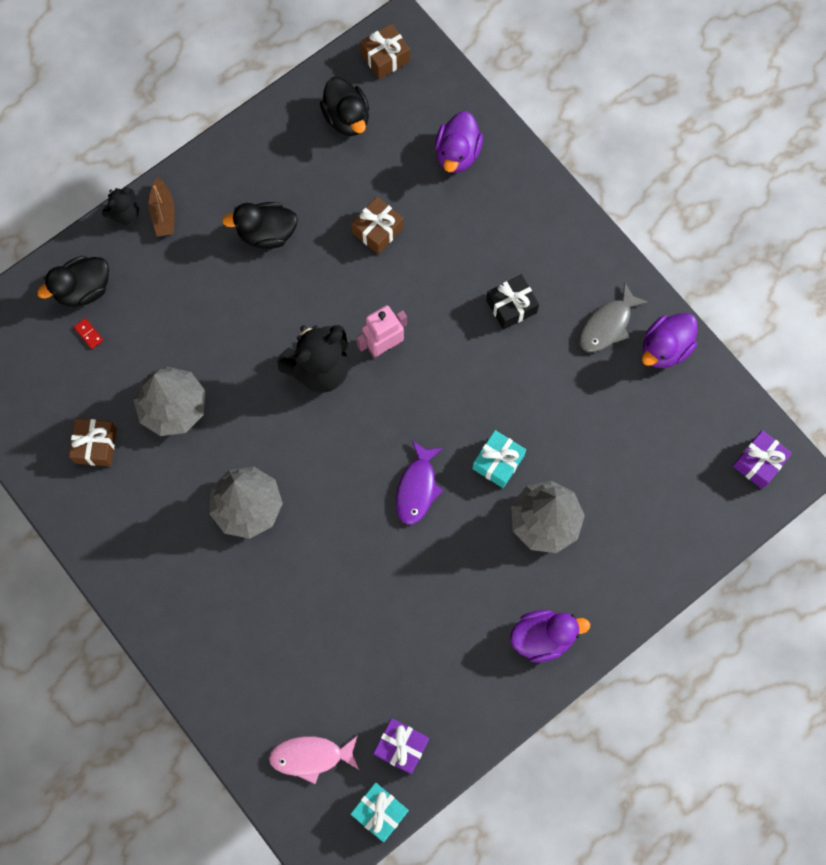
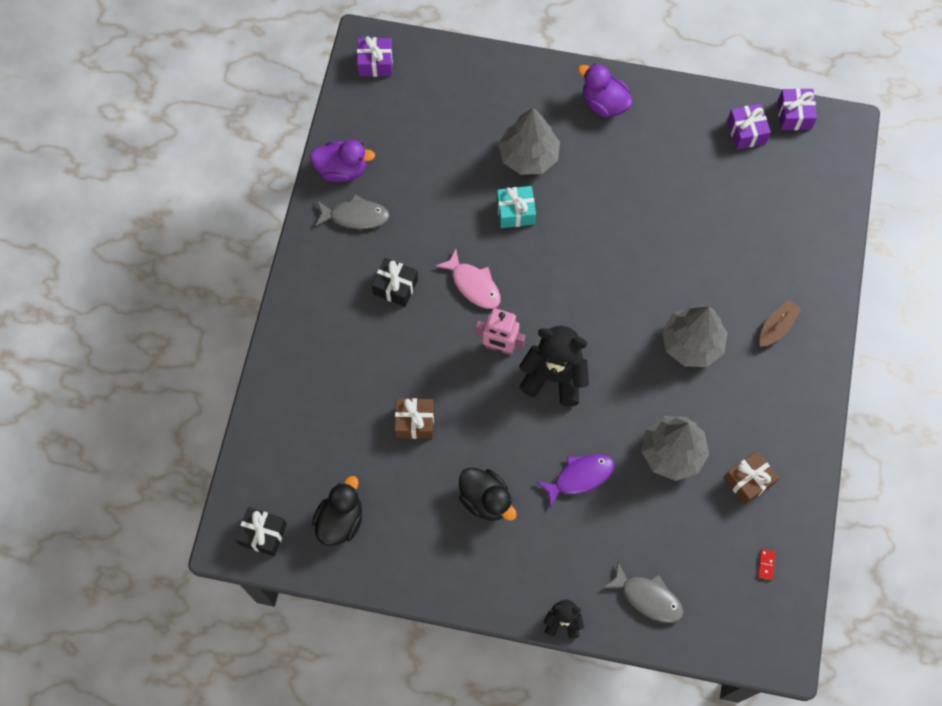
camera: 130 degrees left, 5 degrees down
(83, 289) = (648, 597): black duck -> grey fish
(88, 334) = (676, 561): red domino -> red domino (766, 564)
(163, 213) = (536, 592): brown boat -> brown boat (776, 327)
(311, 756) = (803, 177): pink fish -> pink fish (473, 285)
(380, 812) = (794, 115): turquoise gift -> purple gift
(385, 58) = (263, 534): brown gift -> black gift
(417, 488) = (579, 247): purple fish -> purple fish (580, 477)
(457, 154) = (304, 415): purple duck -> none

